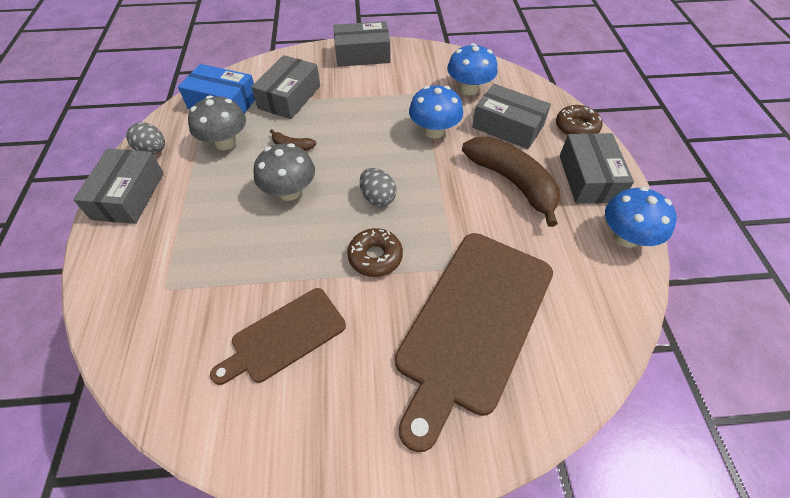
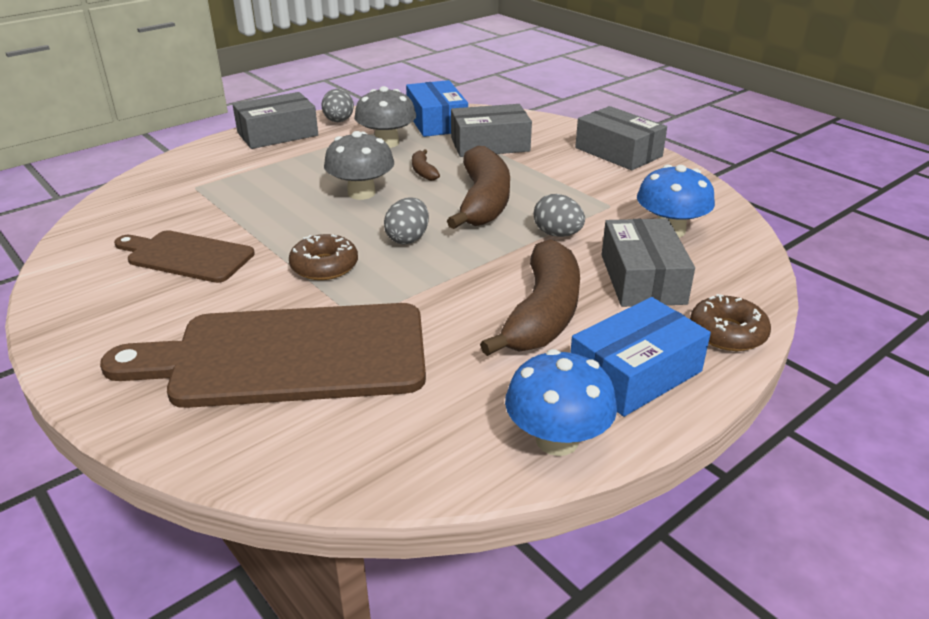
camera: 55 degrees right, 20 degrees down
(364, 140) = (483, 202): none -> brown banana
(434, 131) = (557, 234): blue mushroom -> grey egg
(589, 178) = (635, 373): grey box -> blue box

